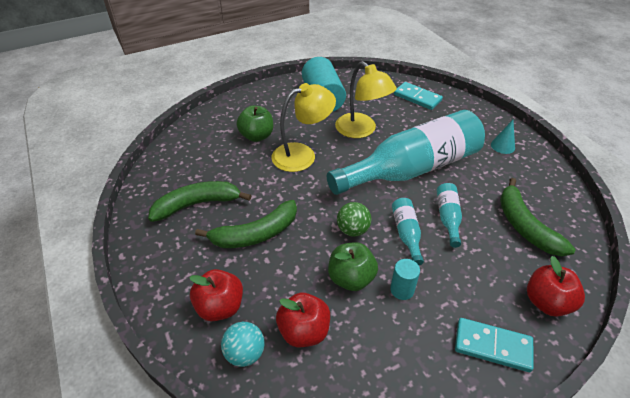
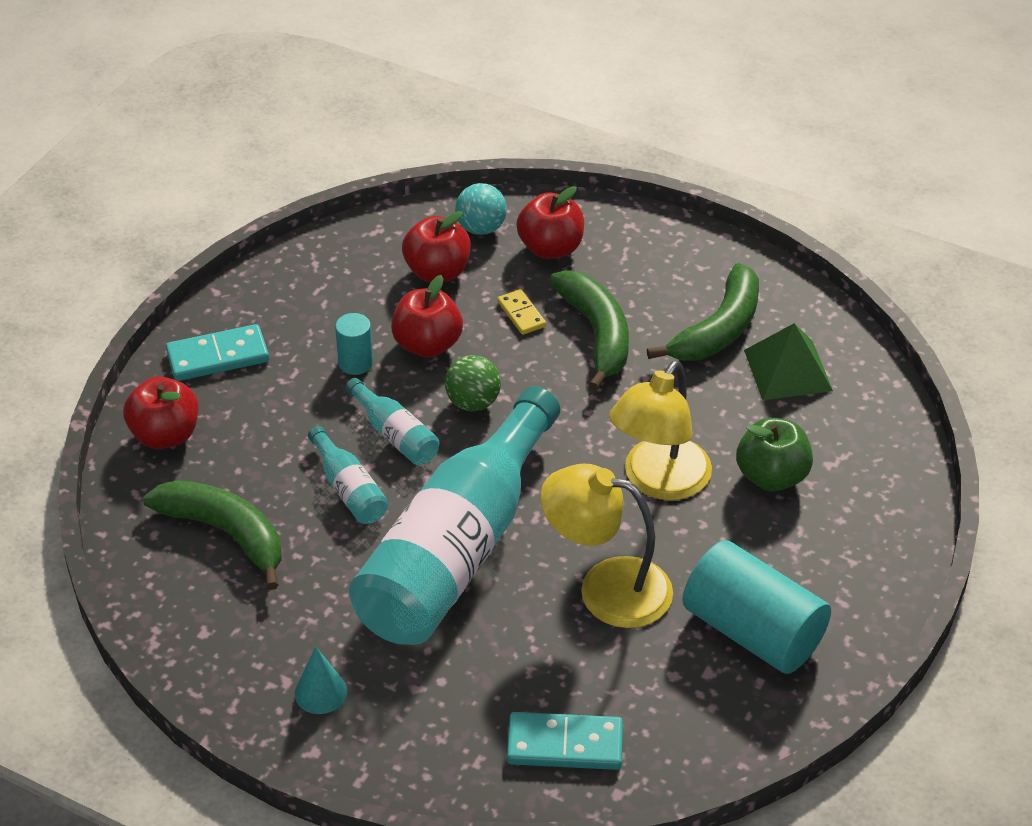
camera: 145 degrees right, 0 degrees up
(195, 170) = (788, 370): none -> green pyramid
(255, 234) = (596, 334): green banana -> green banana turned 135 degrees clockwise
(282, 269) = (521, 314): none -> yellow domino
(351, 278) = (427, 345): green apple -> red apple

